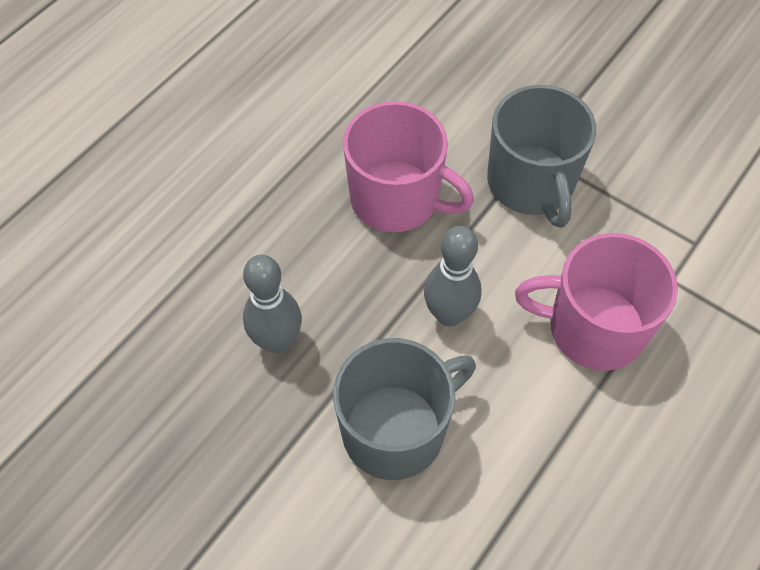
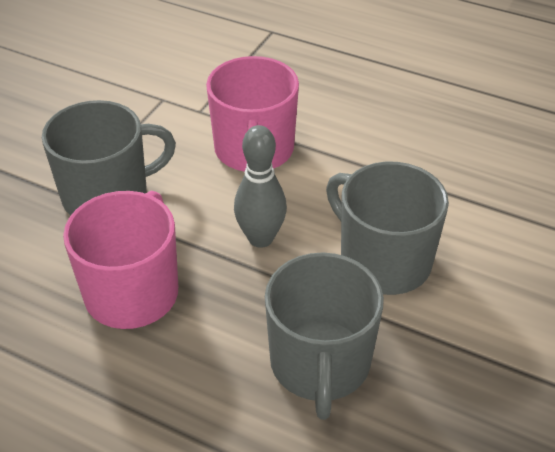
camera: 100 degrees left, 15 degrees down
(277, 340) = (320, 364): grey bowling pin -> grey mug

